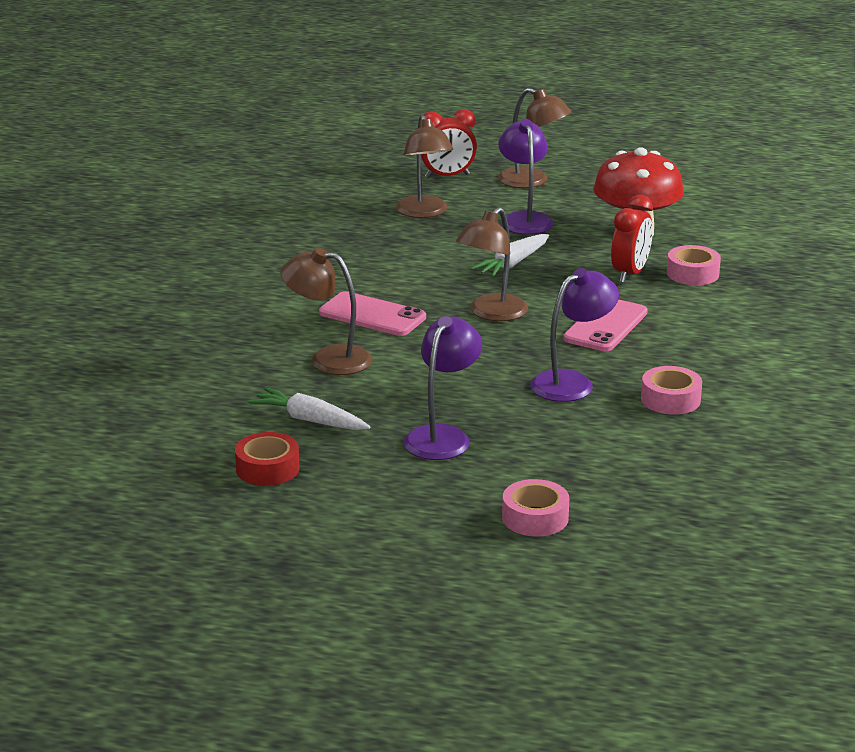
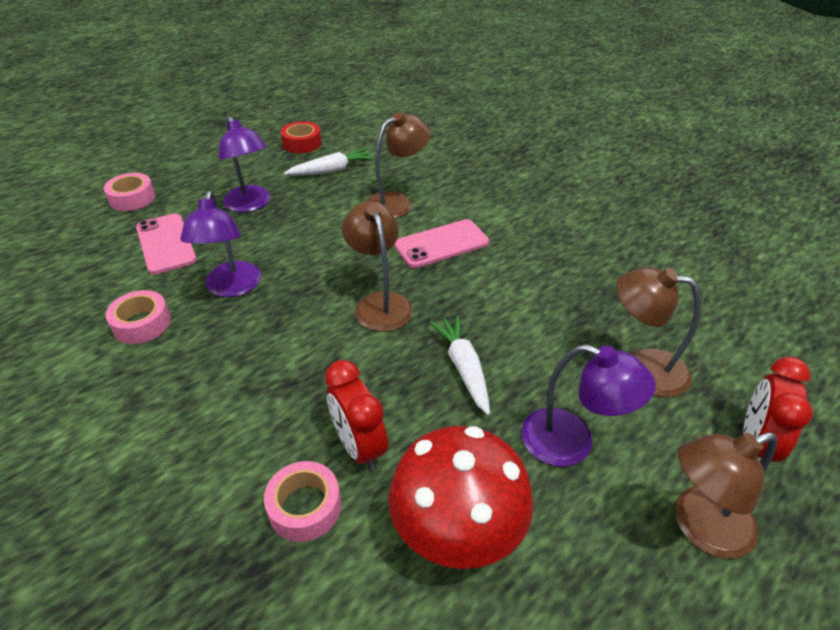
camera: 125 degrees right, 15 degrees up
(606, 326) = (284, 359): pink phone -> pink phone (166, 244)

